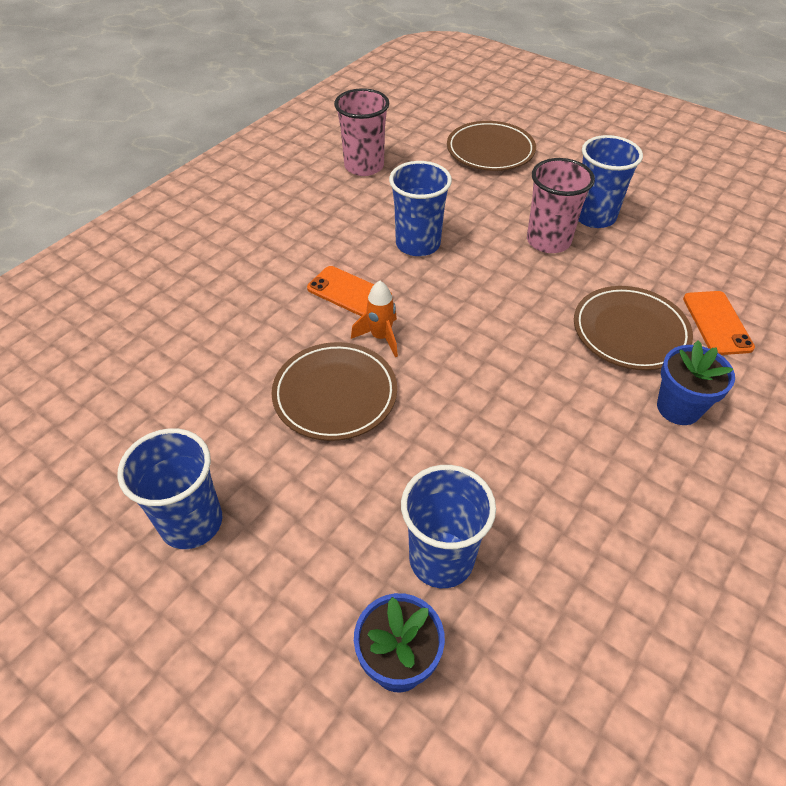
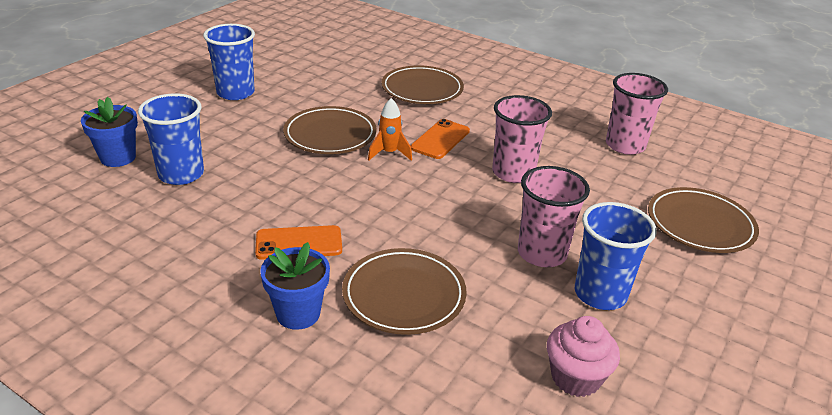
camera: 85 degrees right, 15 degrees down
(218, 302) = (422, 89): none -> brown plate
(418, 244) = (513, 173): blue cup -> pink cup
(691, 243) = (575, 377): none -> pink cupcake
(717, 323) = (423, 370): orange phone -> orange phone (299, 243)

